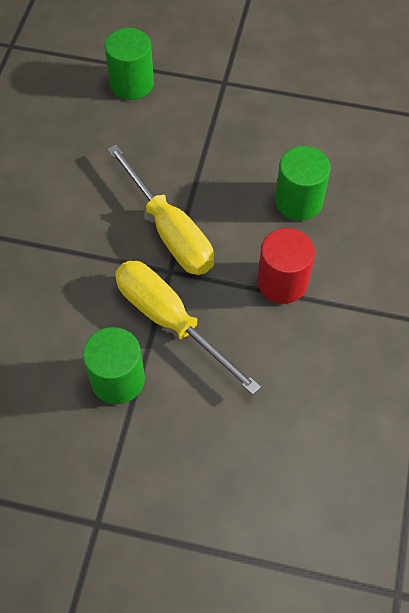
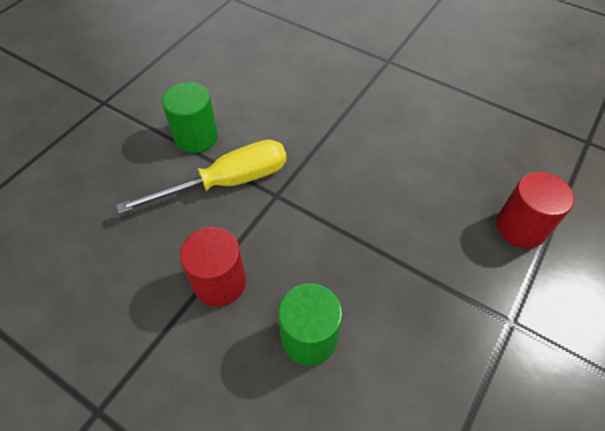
camera: 110 degrees right, 5 degrees down
(132, 84) = (521, 227): green cylinder -> red cylinder
(169, 231) = (319, 208): yellow screwdriver -> none

